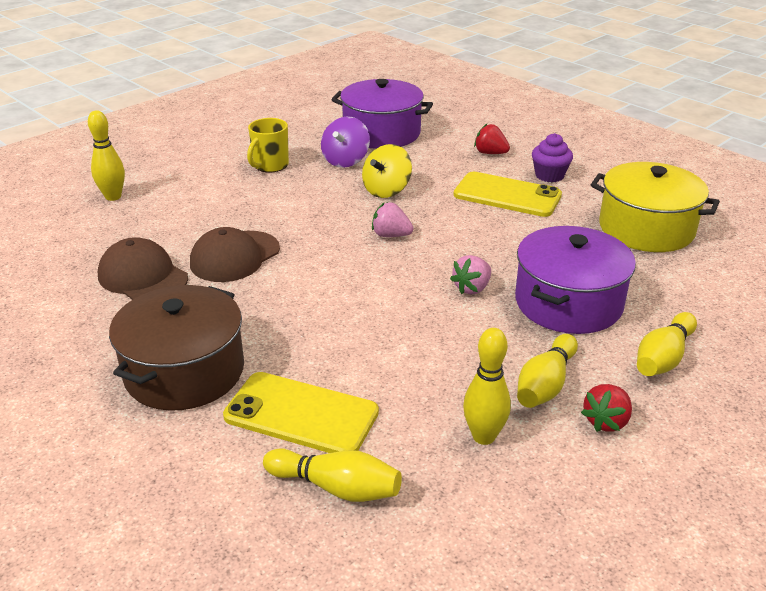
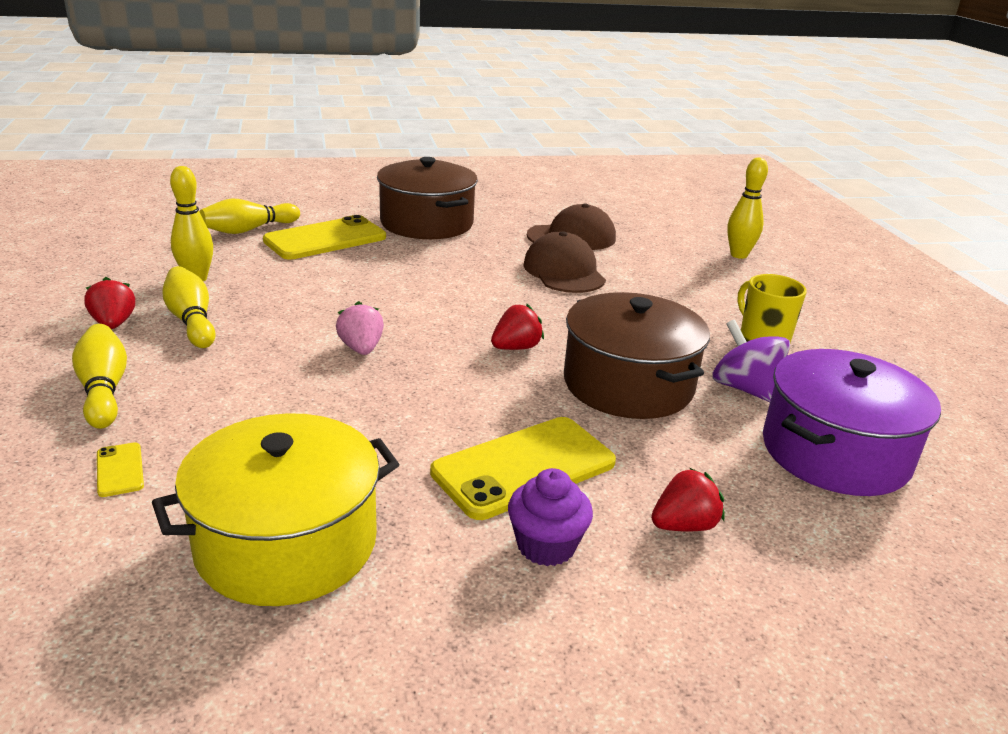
camera: 120 degrees right, 5 degrees down
(386, 190) = (628, 384): yellow spinning top -> brown pot
(391, 235) = (516, 348): pink strawberry -> red strawberry
(568, 303) = (256, 386): purple pot -> none
(693, 299) = (120, 470): none -> yellow phone

